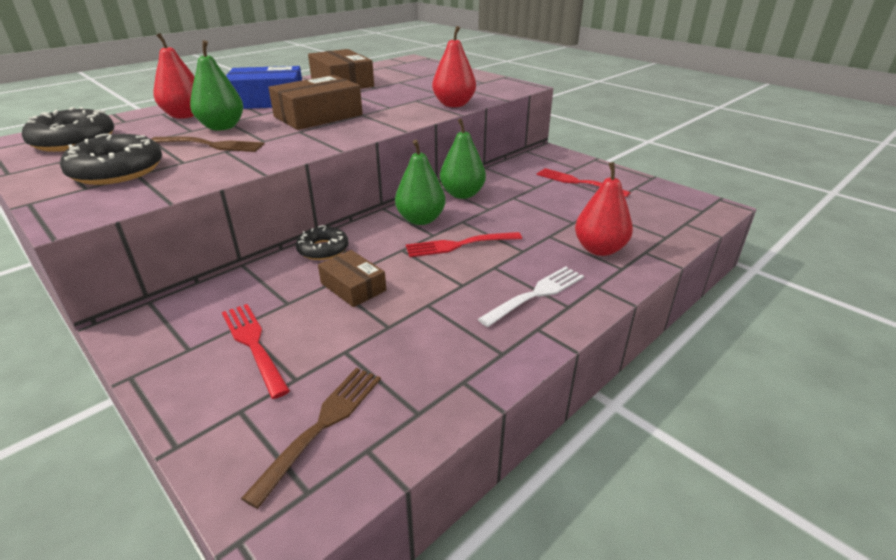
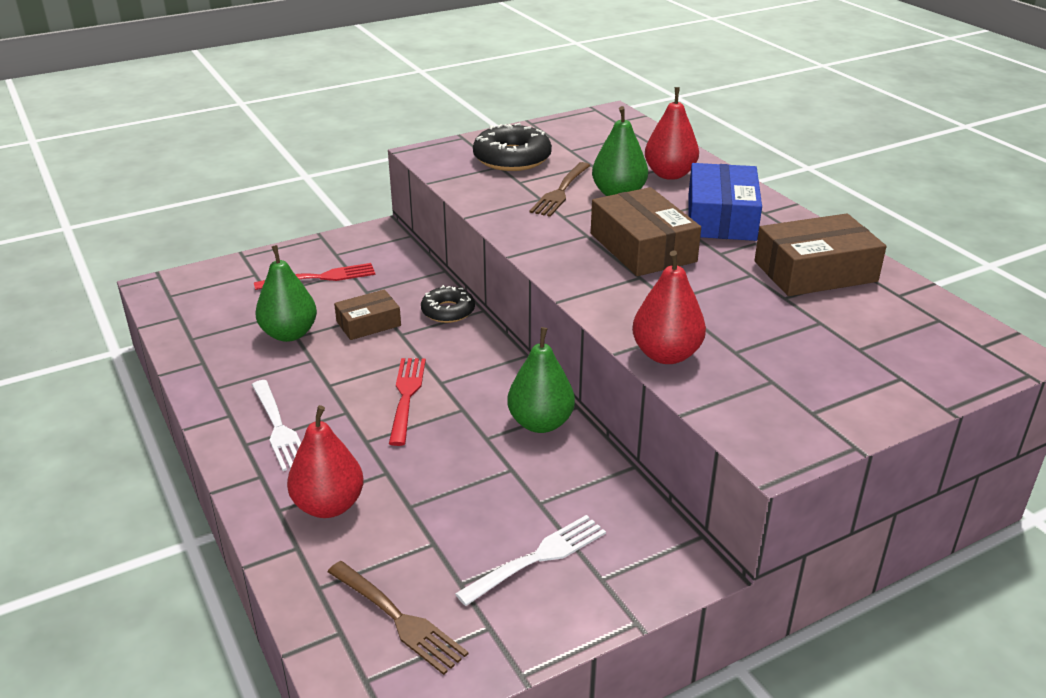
camera: 105 degrees right, 0 degrees up
(74, 141) = (602, 135): black donut -> none
(322, 426) = (214, 302): brown fork -> brown fork (397, 618)
(420, 220) = (482, 378): green pear -> green pear (289, 334)
(578, 182) = (537, 559): red fork -> white fork

